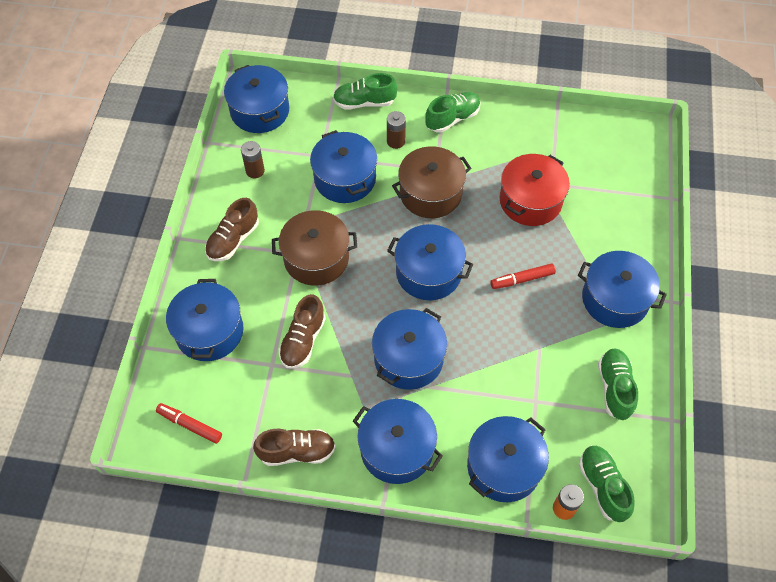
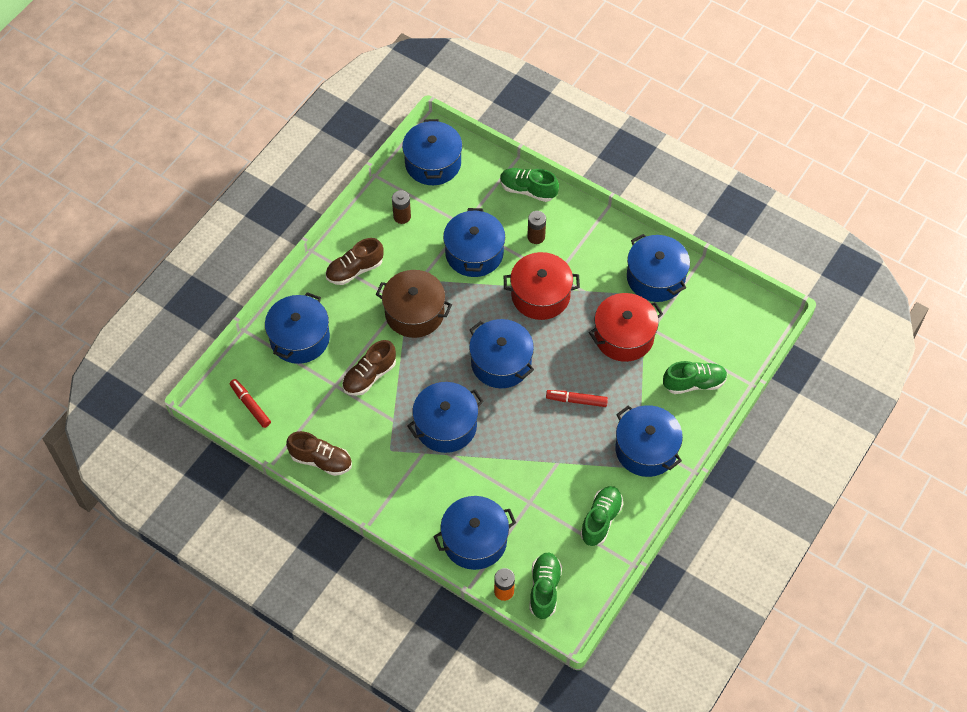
camera: 25 degrees right, 0 degrees up
(397, 449) = (398, 491): blue pot -> blue pot (655, 277)
(430, 193) = (540, 295): brown pot -> red pot
(452, 118) = (598, 235): green shoe -> green shoe (694, 383)

